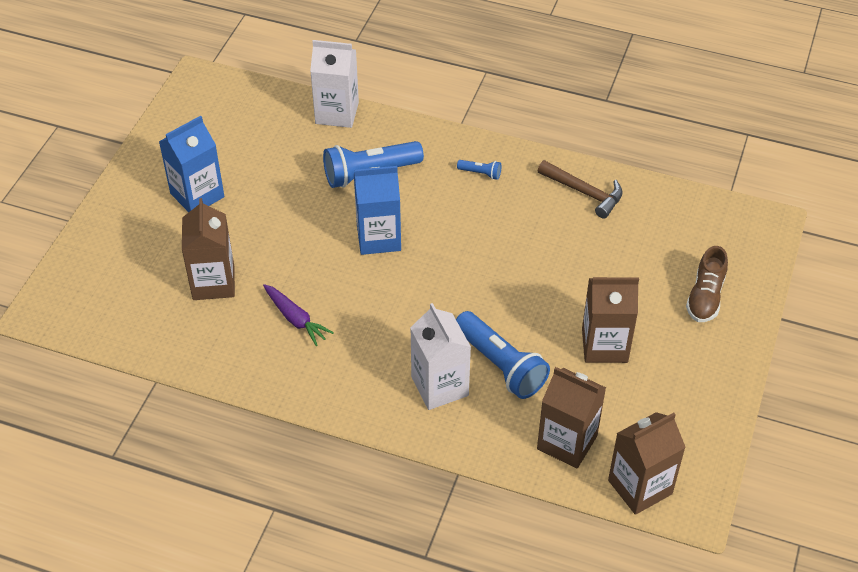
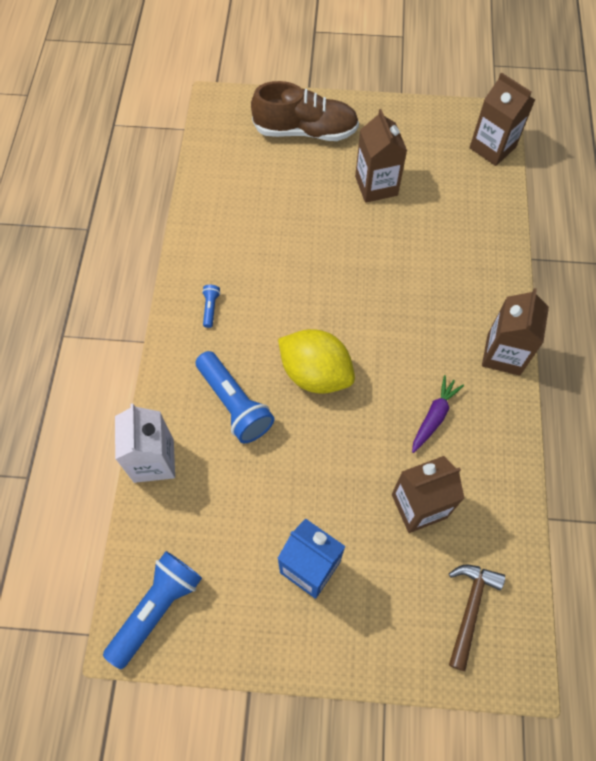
camera: 105 degrees left, 15 degrees up
(378, 238) = (315, 373): blue carton -> yellow lemon
(439, 386) = (459, 286): white carton -> none
(501, 365) = (422, 249): blue flashlight -> blue flashlight (157, 608)
(567, 442) = (474, 194): brown carton -> brown carton (503, 354)
(584, 192) = (214, 225): brown hammer -> brown hammer (470, 609)
(705, 297) = (305, 131): brown shoe -> brown shoe, size x1.64

